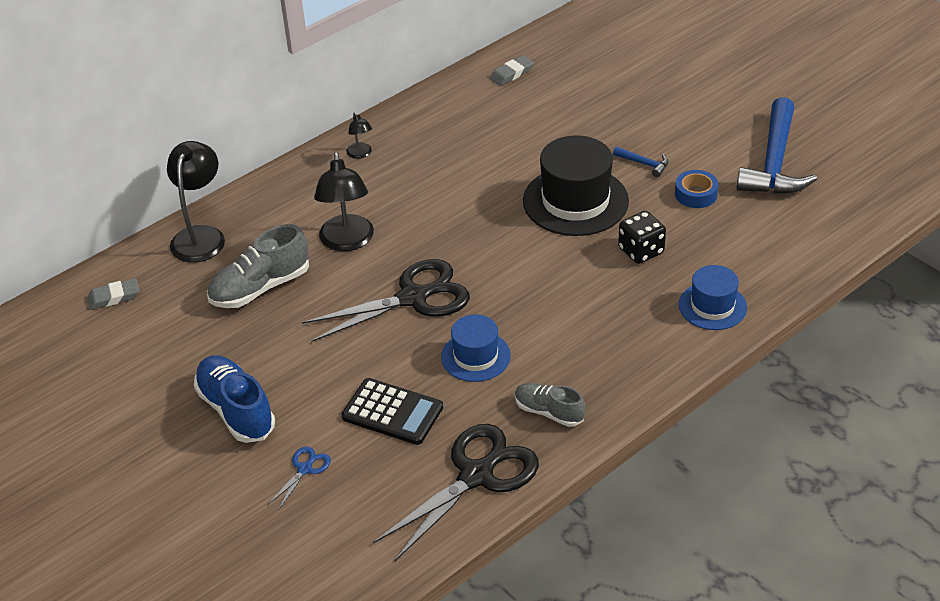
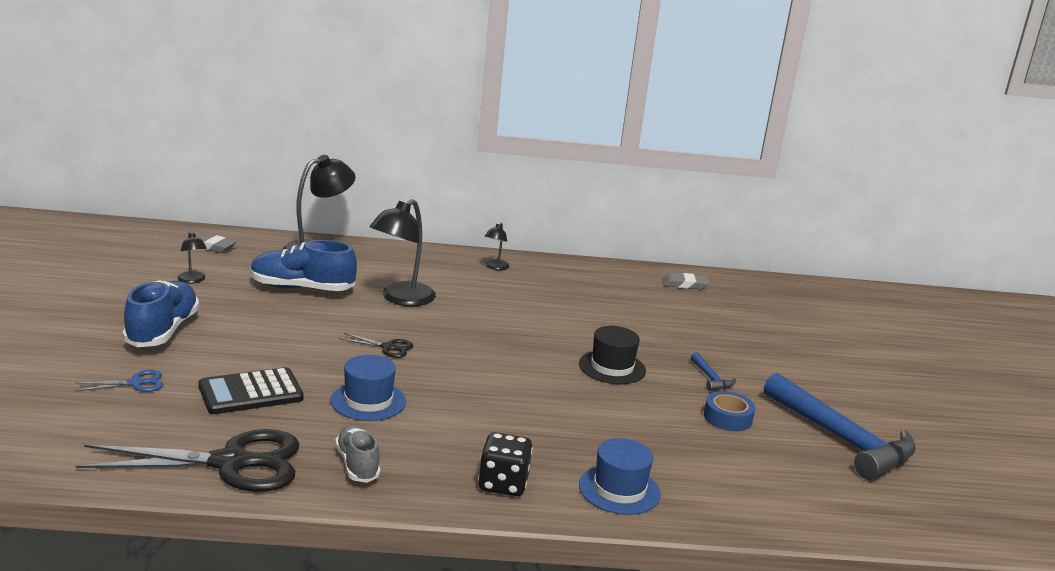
camera: 35 degrees right, 20 degrees down
(165, 345) = (192, 280): none -> black lamp
(260, 288) = (302, 288): grey shoe -> blue shoe
(392, 412) = (251, 393): black calculator -> black calculator turned 90 degrees clockwise
(413, 298) = (388, 347): black scissors -> black scissors, size x0.43
(575, 201) = (612, 367): black hat -> black hat, size x0.59
(641, 251) = (615, 422): black dice -> black dice (503, 484)
(774, 162) = (841, 439): blue hammer -> blue hammer turned 90 degrees counterclockwise

